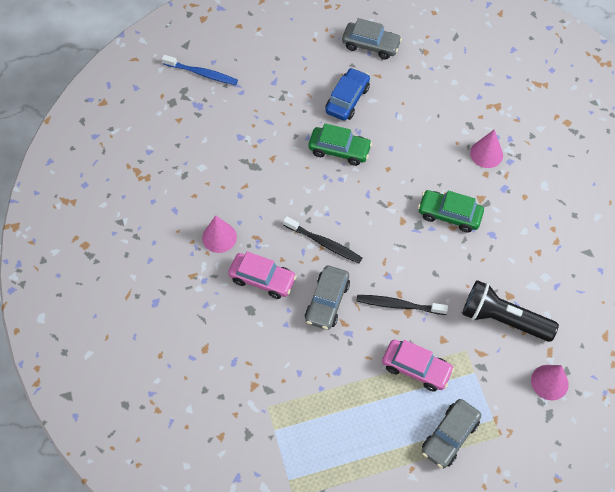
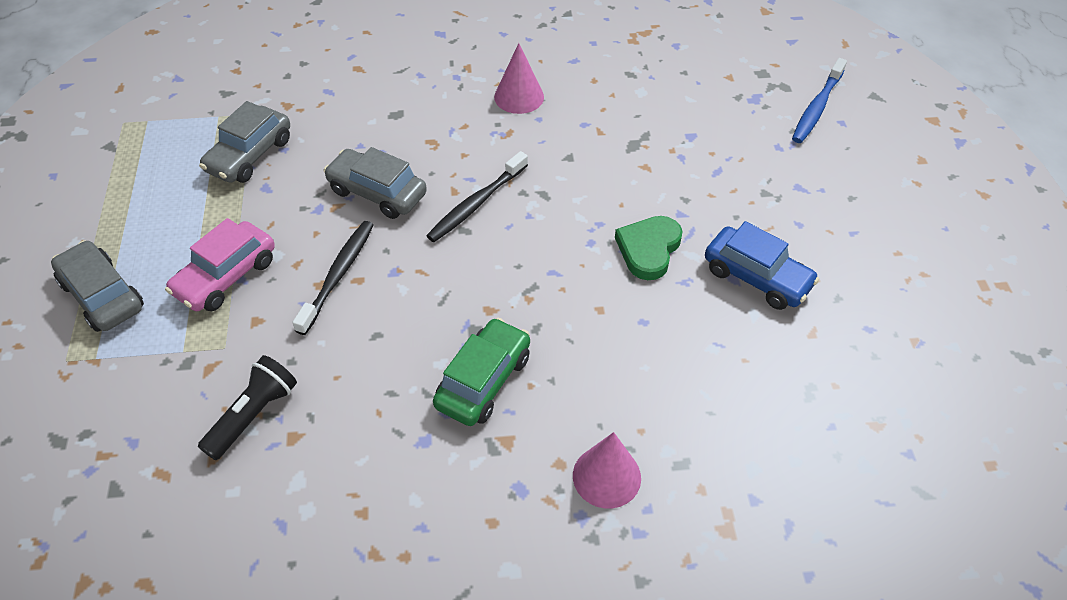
camera: 100 degrees right, 10 degrees down
(262, 279) = (438, 131): pink car -> none
(339, 150) = (648, 249): green car -> green heart
(371, 45) = (888, 334): grey car -> grey car (249, 155)
(503, 319) = (253, 415): black flashlight -> black flashlight, size x0.65
(549, 382) = (109, 457): pink cone -> none

